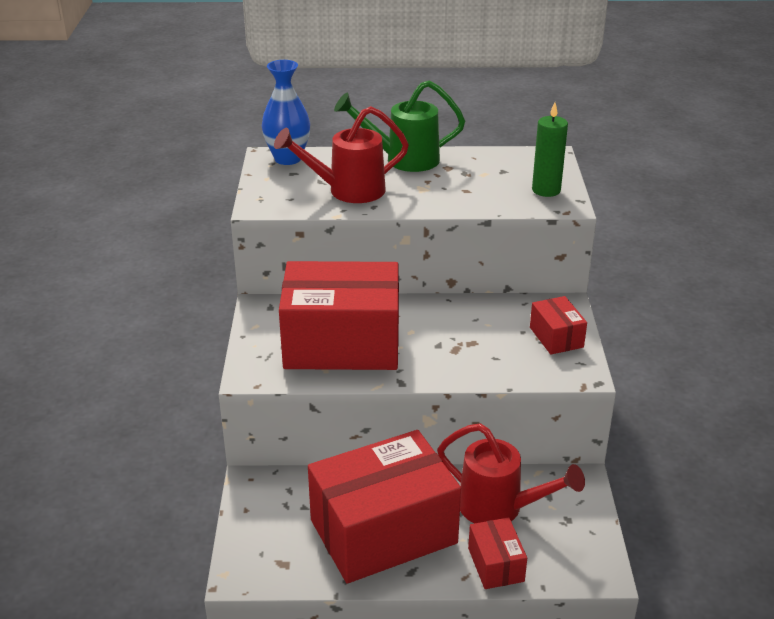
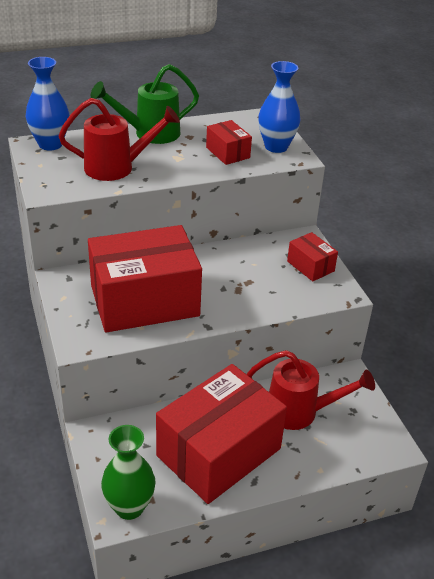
camera: 20 degrees left, 5 degrees up
(259, 567) = (129, 507): none -> green vase
(348, 191) = (117, 168): red watering can -> red watering can turned 150 degrees counterclockwise
(496, 564) = (316, 460): red box -> red box (228, 152)
(546, 190) = (276, 147): green candle -> blue vase

